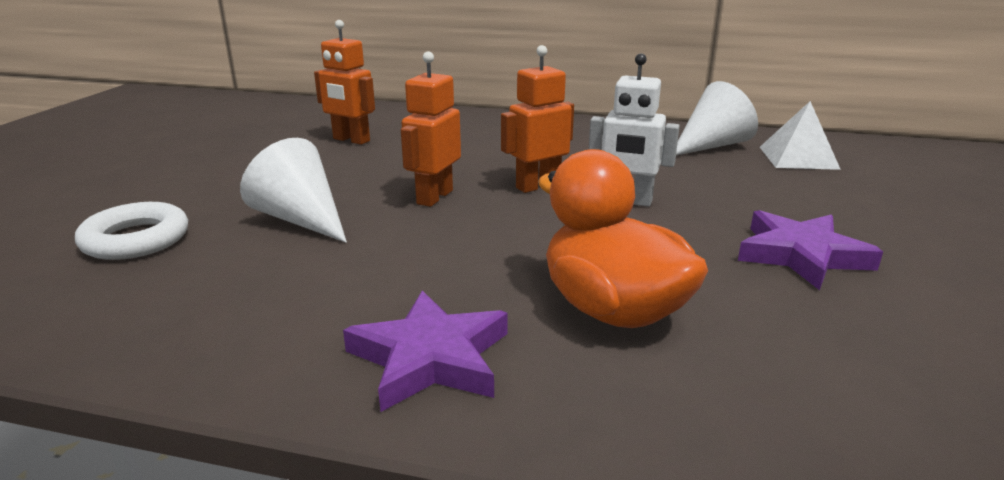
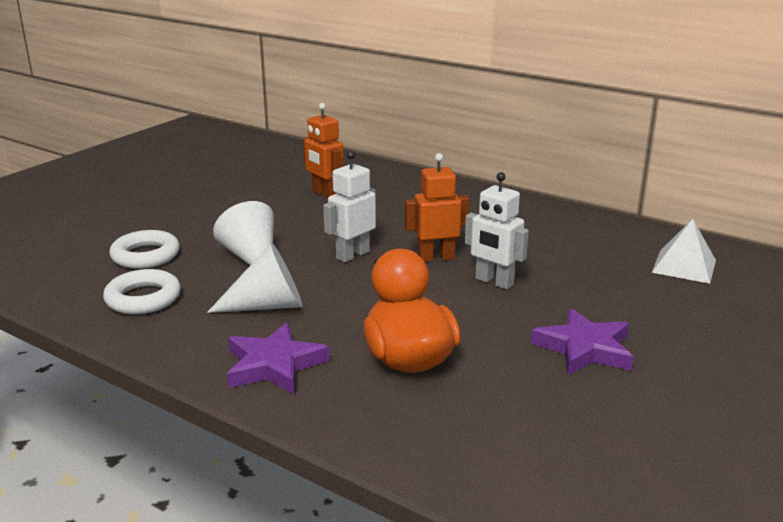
camera: 20 degrees right, 0 degrees up
(158, 299) = (143, 298): none -> white ring
(434, 197) = (352, 255): orange robot -> white robot
(711, 145) = (617, 242): white cone -> white cone (268, 305)

